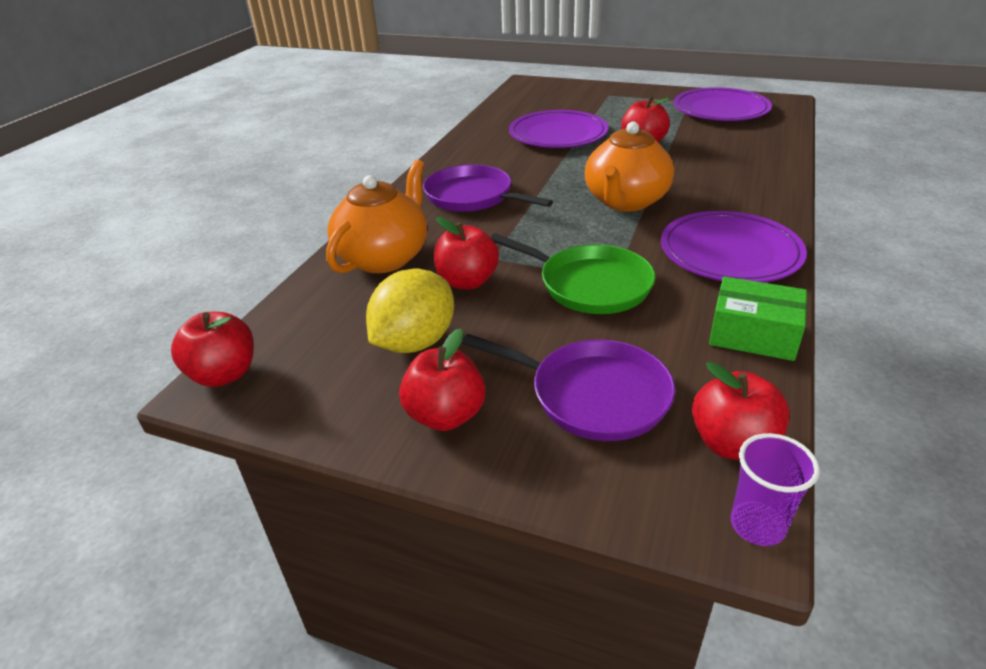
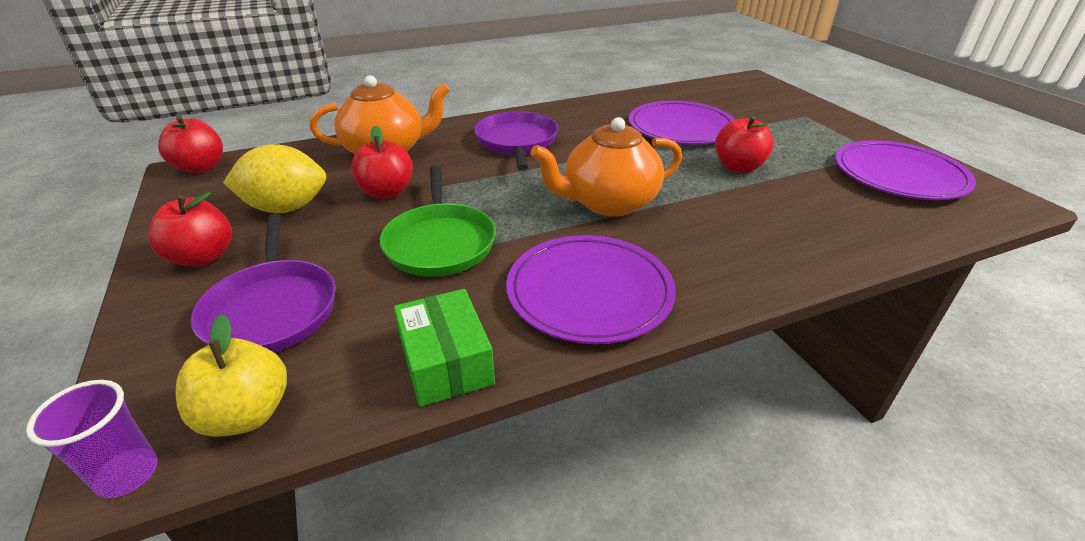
camera: 45 degrees right, 0 degrees up
(732, 444) = (246, 414): red apple -> yellow apple

